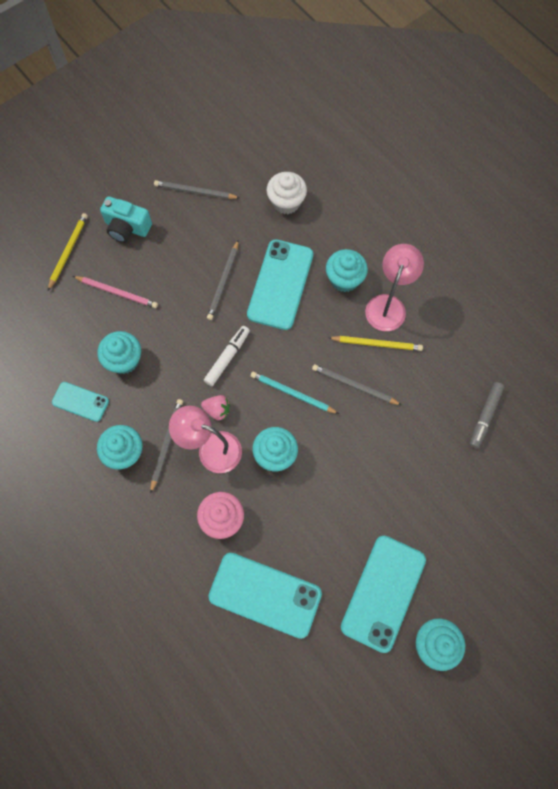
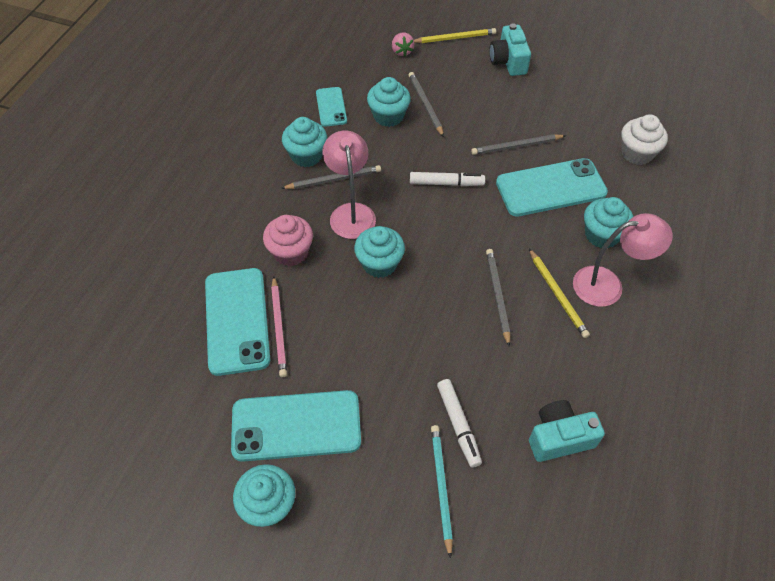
camera: 60 degrees right, 15 degrees down
(117, 292) = (445, 83): pink pencil -> pink pencil (279, 328)
(195, 191) = (583, 87): grey pencil -> grey pencil (425, 105)
(217, 410) = (391, 200): pink strawberry -> pink strawberry (402, 51)
(292, 393) = (450, 248): turquoise pencil -> turquoise pencil (441, 487)
(441, 477) = (458, 425): none -> white marker
(484, 416) = (559, 438): grey marker -> turquoise camera

